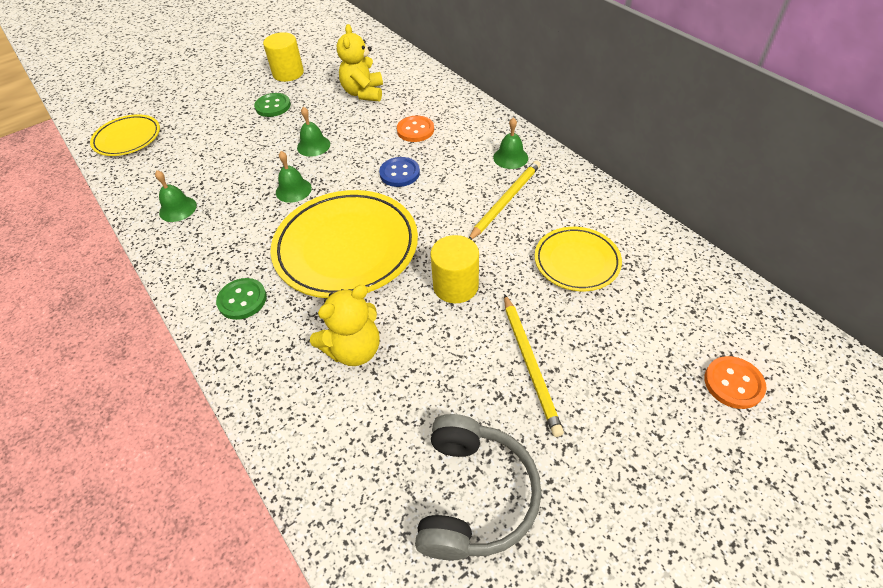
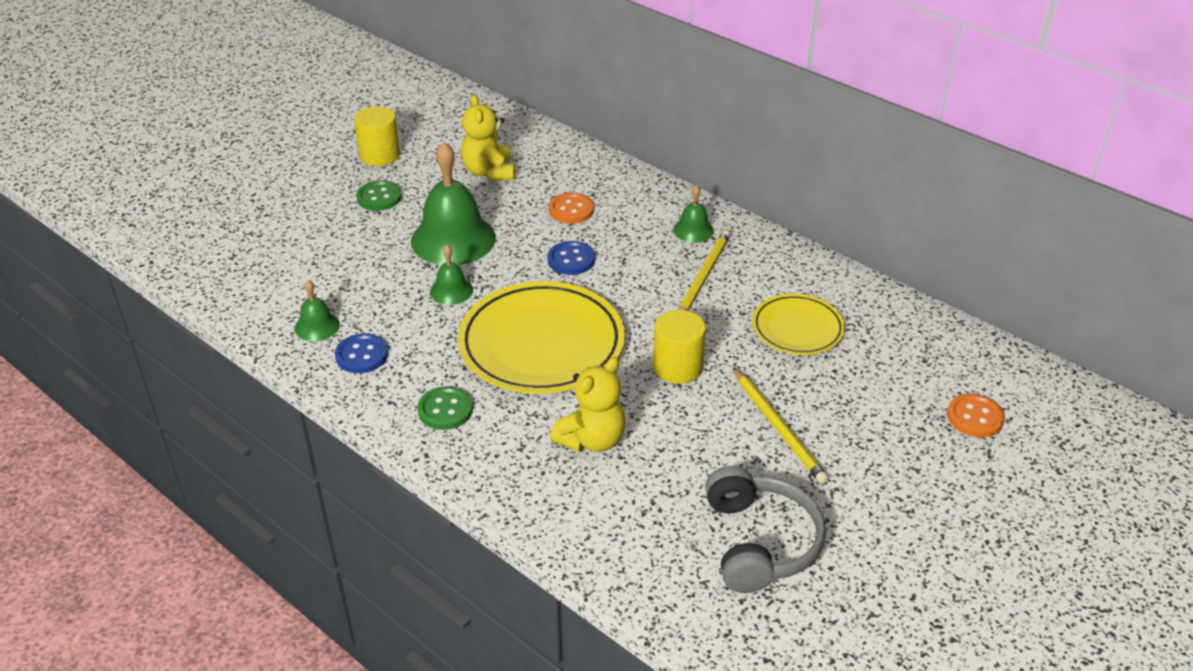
camera: 15 degrees left, 10 degrees down
(127, 138) = (204, 253): yellow plate -> none
(199, 239) = (362, 355): none -> blue button
(313, 146) = (453, 239): green bell -> green bell, size x2.07

